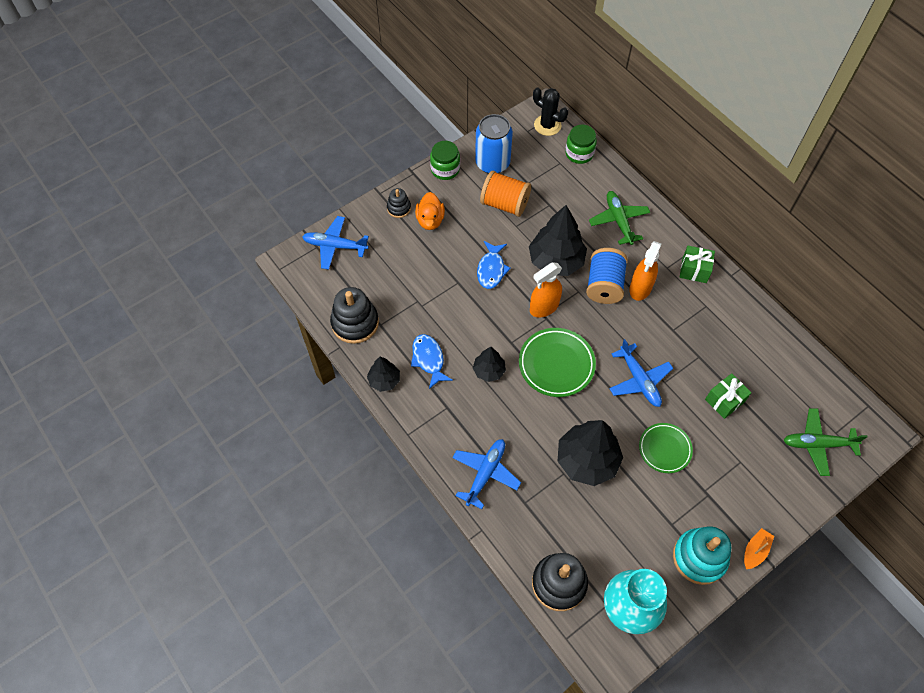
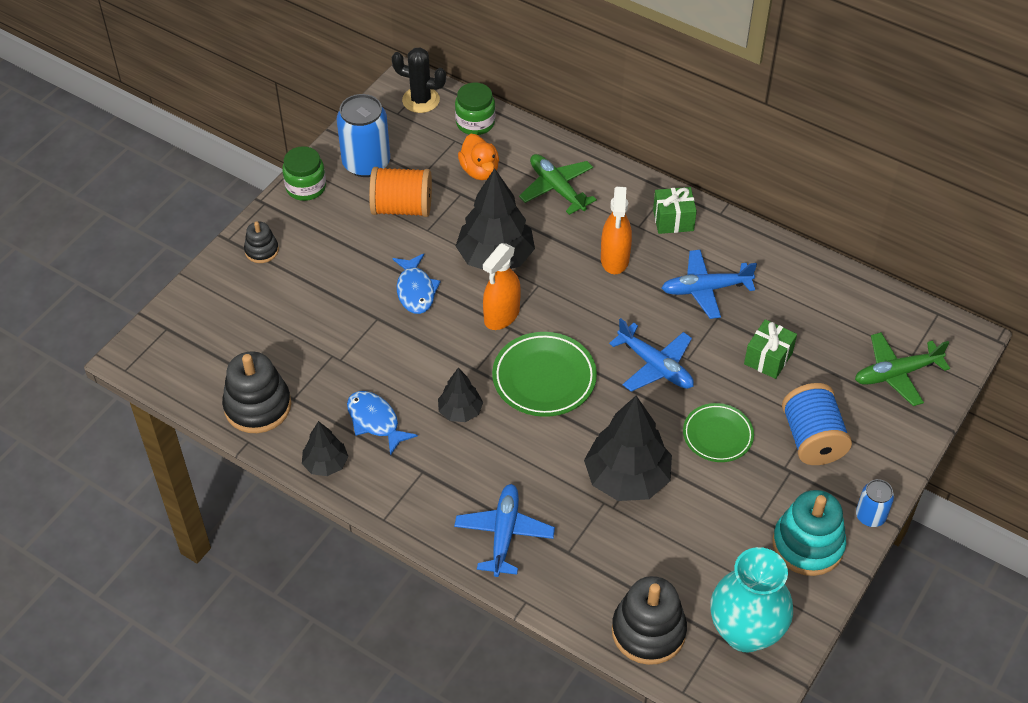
camera: 20 degrees left, 10 degrees down
(335, 246) = (192, 320): blue plane -> blue plane (705, 289)
(430, 220) = (310, 254): orange duck -> orange duck (480, 171)
(604, 285) = (568, 268): blue spool -> blue spool (812, 439)
(755, 551) = (870, 516): orange boat -> blue can

